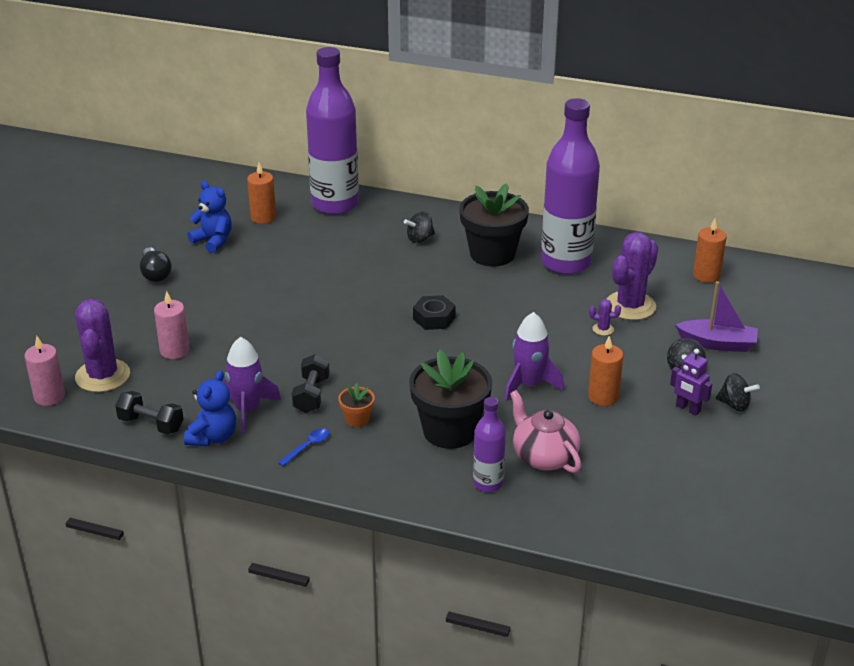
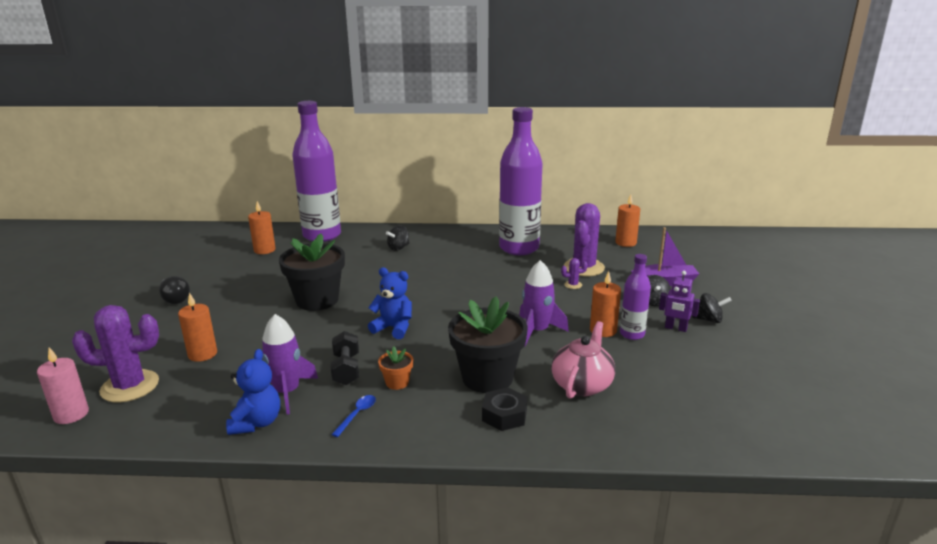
camera: 15 degrees left, 10 degrees down
(102, 376) = (130, 386): purple cactus -> purple cactus turned 75 degrees counterclockwise
(151, 424) = (187, 422): black dumbbell -> none
(174, 351) = (202, 354): pink candle -> orange candle
(213, 241) = (224, 270): blue teddy bear -> blue teddy bear (393, 328)
(434, 318) = (433, 296): black nut -> black nut (504, 415)
(488, 483) = (545, 416): purple bottle -> purple bottle (632, 334)
(492, 254) = (460, 250): black flower pot -> black flower pot (317, 300)
(544, 457) = (582, 384): pink teapot -> pink teapot turned 75 degrees clockwise

